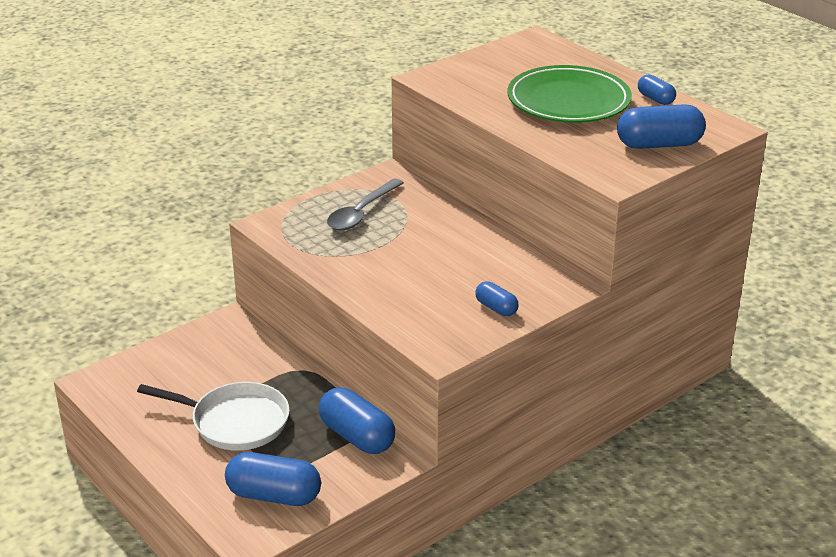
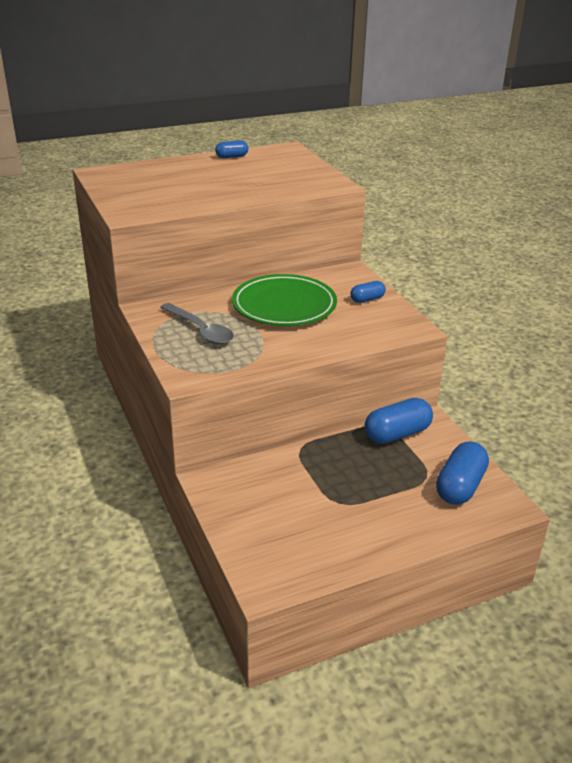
camera: 75 degrees left, 0 degrees up
(235, 422) = (360, 496): white pan -> none
(568, 101) = (213, 179): green plate -> green plate (284, 305)
(659, 144) = (297, 167): blue capsule -> none

